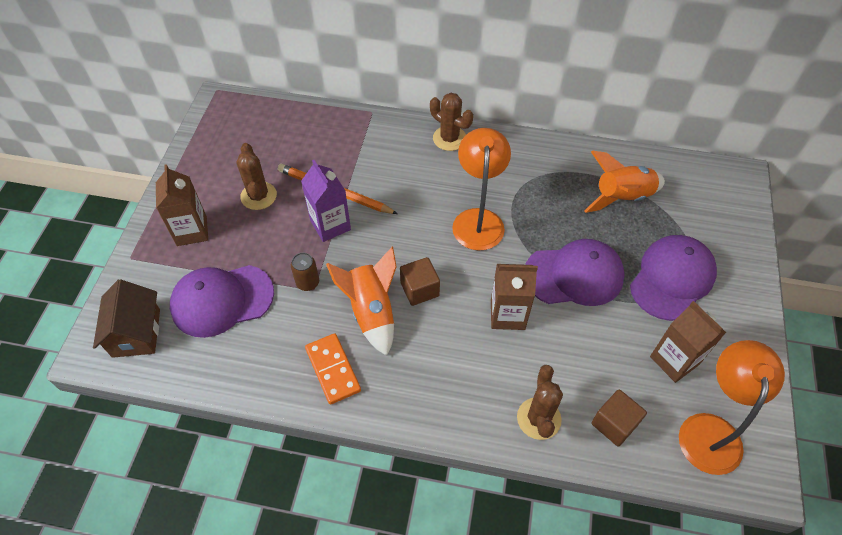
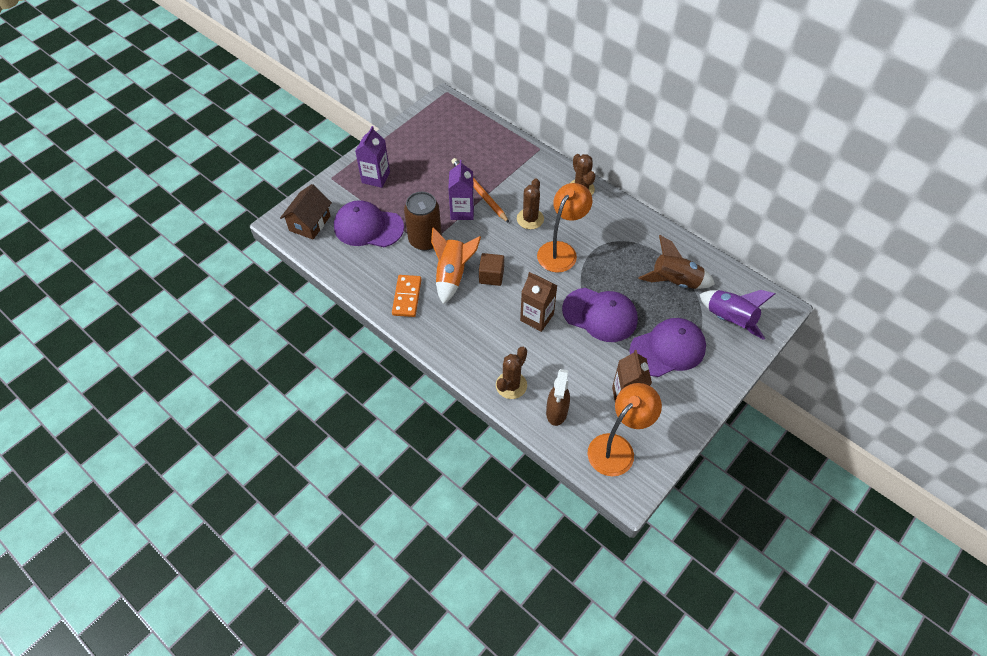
camera: 30 degrees right, 0 degrees up
(192, 231) = (376, 177): brown carton -> purple carton
(258, 196) = (429, 173): brown cactus -> brown cactus (530, 219)
(307, 282) = (425, 240): brown can -> brown can, size x1.97
(614, 424) = (556, 412): brown cube -> brown spray bottle
(621, 197) = (675, 281): orange rocket -> brown rocket
(705, 213) = (729, 320): none -> purple rocket

